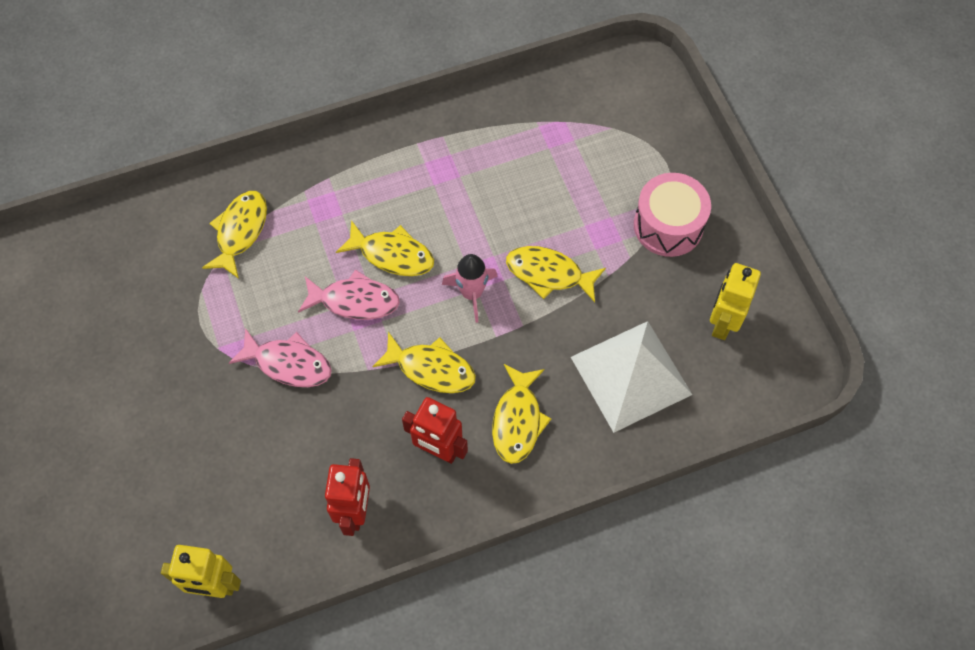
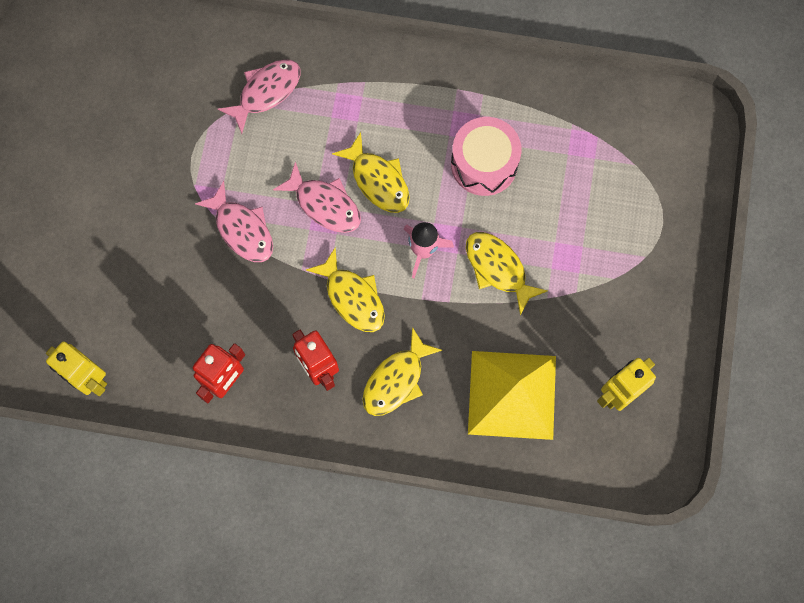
camera: 30 degrees right, 10 degrees up
(240, 231) = (266, 92): yellow fish -> pink fish
(631, 375) = (512, 394): white pyramid -> yellow pyramid
(668, 225) = (627, 281): pink drum -> pink drum (484, 164)

